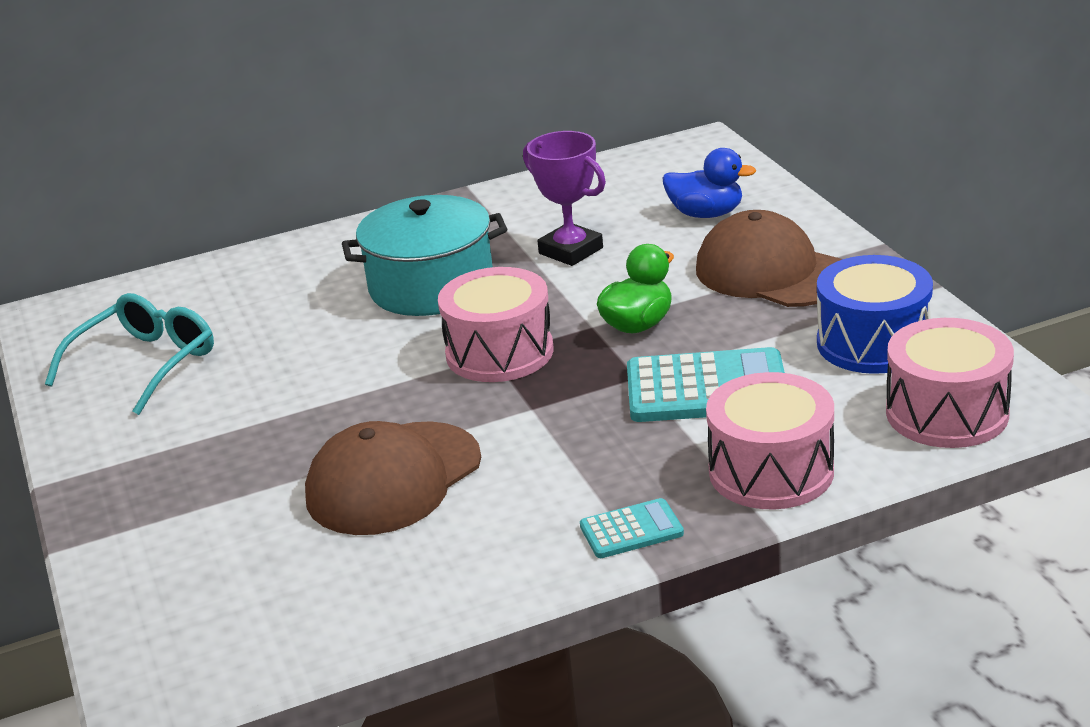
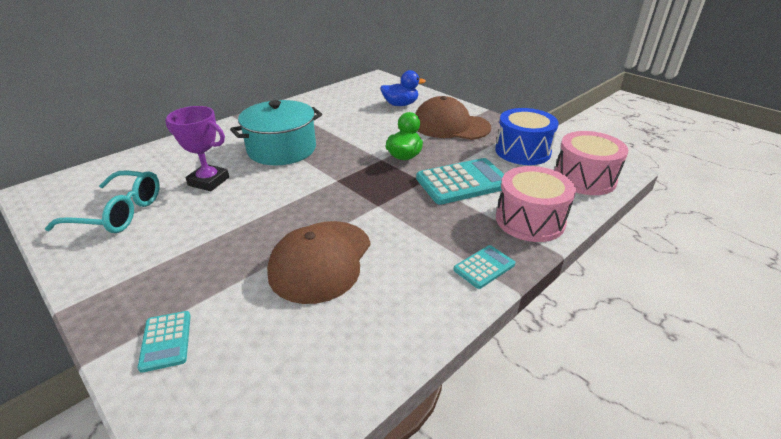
camera: 25 degrees left, 5 degrees up
(146, 364) = (119, 213): turquoise glasses -> turquoise glasses turned 90 degrees clockwise
(150, 544) = (166, 341): none -> turquoise calculator
(499, 352) = (340, 178): pink drum -> none
(571, 251) = (346, 126): purple trophy -> purple trophy (209, 181)

